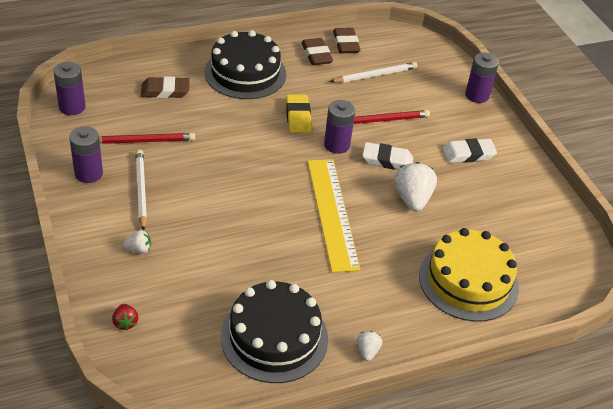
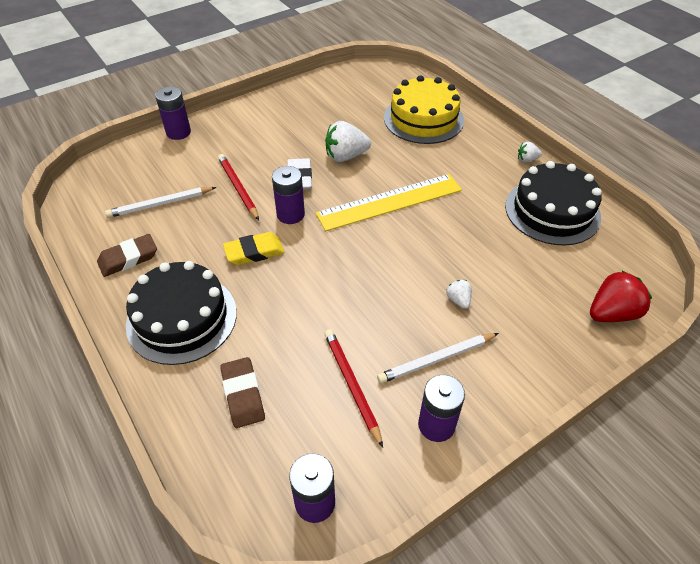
camera: 100 degrees left, 5 degrees up
(125, 322) = (611, 313): red strawberry -> red strawberry, size x1.94
(139, 249) = (521, 332): white strawberry -> white strawberry (458, 300)
(346, 44) = (100, 237): brown eraser -> none
(375, 75) = (160, 204): white pencil -> white pencil turned 75 degrees counterclockwise
(468, 154) = (270, 130): white eraser -> none

